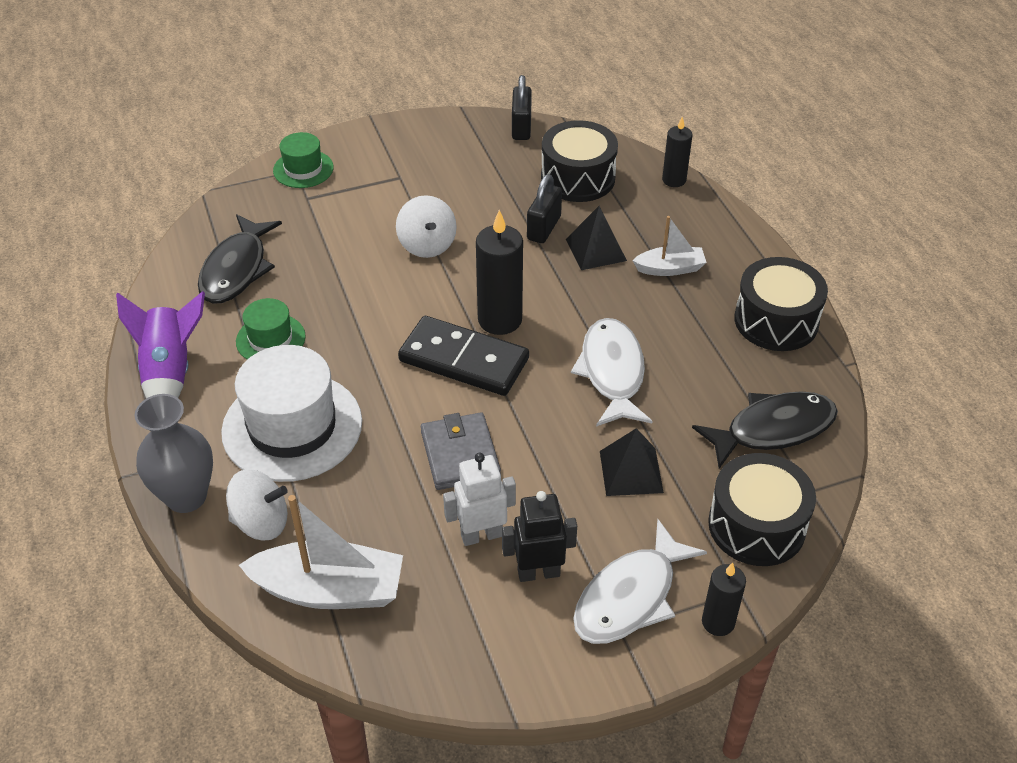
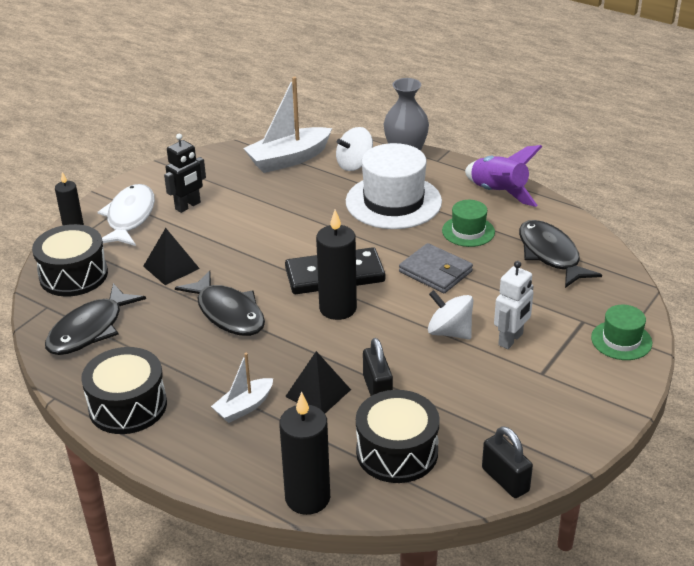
camera: 145 degrees right, 10 degrees down
(460, 454) = (282, 231): grey wallet -> grey wallet (435, 272)
(481, 535) = (233, 206): white robot -> white robot (511, 339)
(612, 372) = (228, 313): white fish -> black fish
(674, 180) = (307, 498): black candle -> black candle, size x1.65

